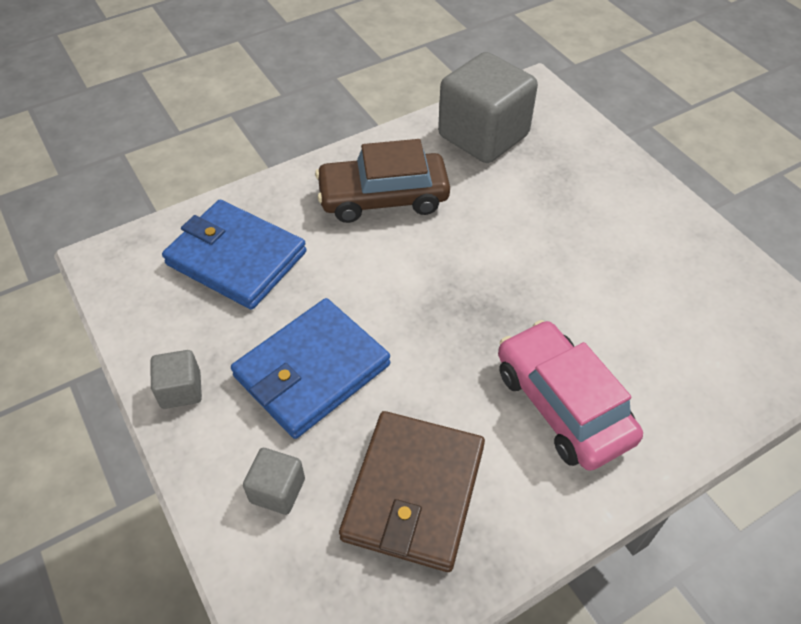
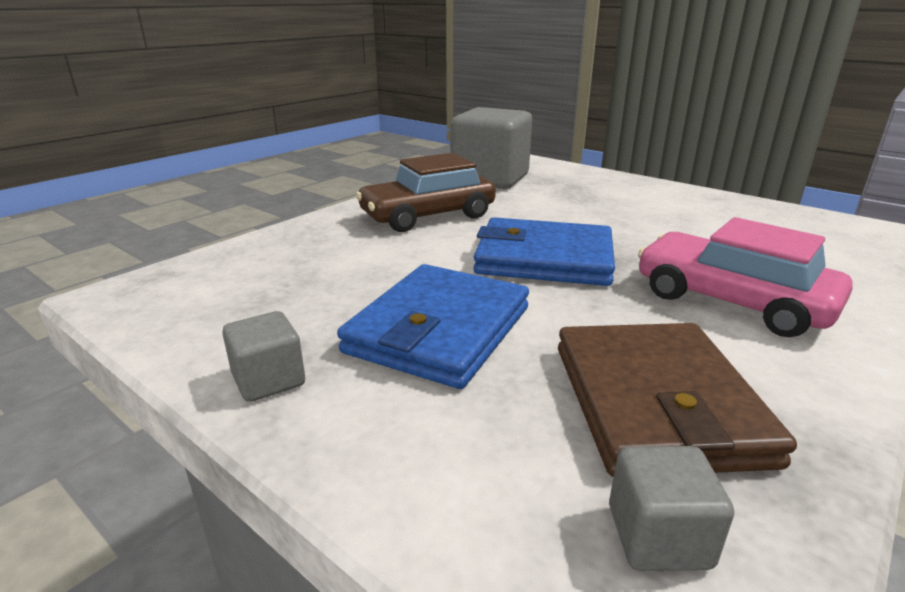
camera: 20 degrees left, 25 degrees down
(236, 258) = (292, 269): blue wallet -> blue wallet (544, 258)
(277, 490) = (474, 447): grey cube -> grey cube (658, 536)

